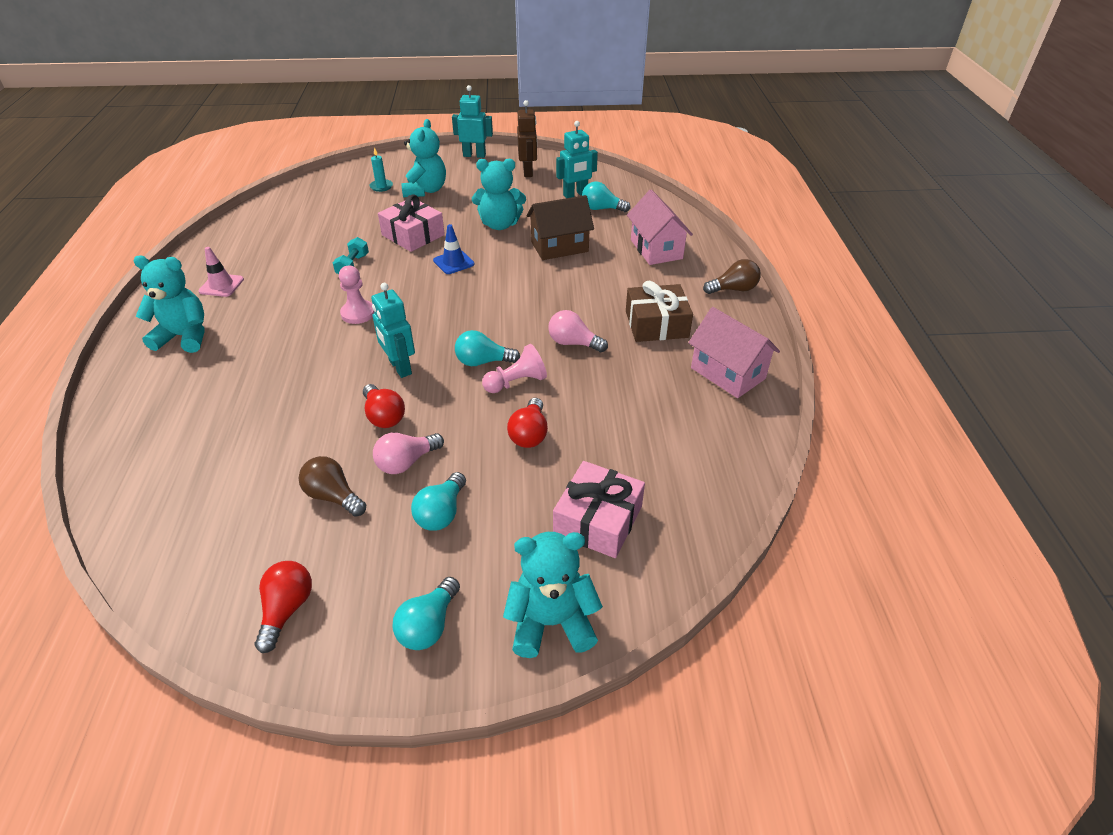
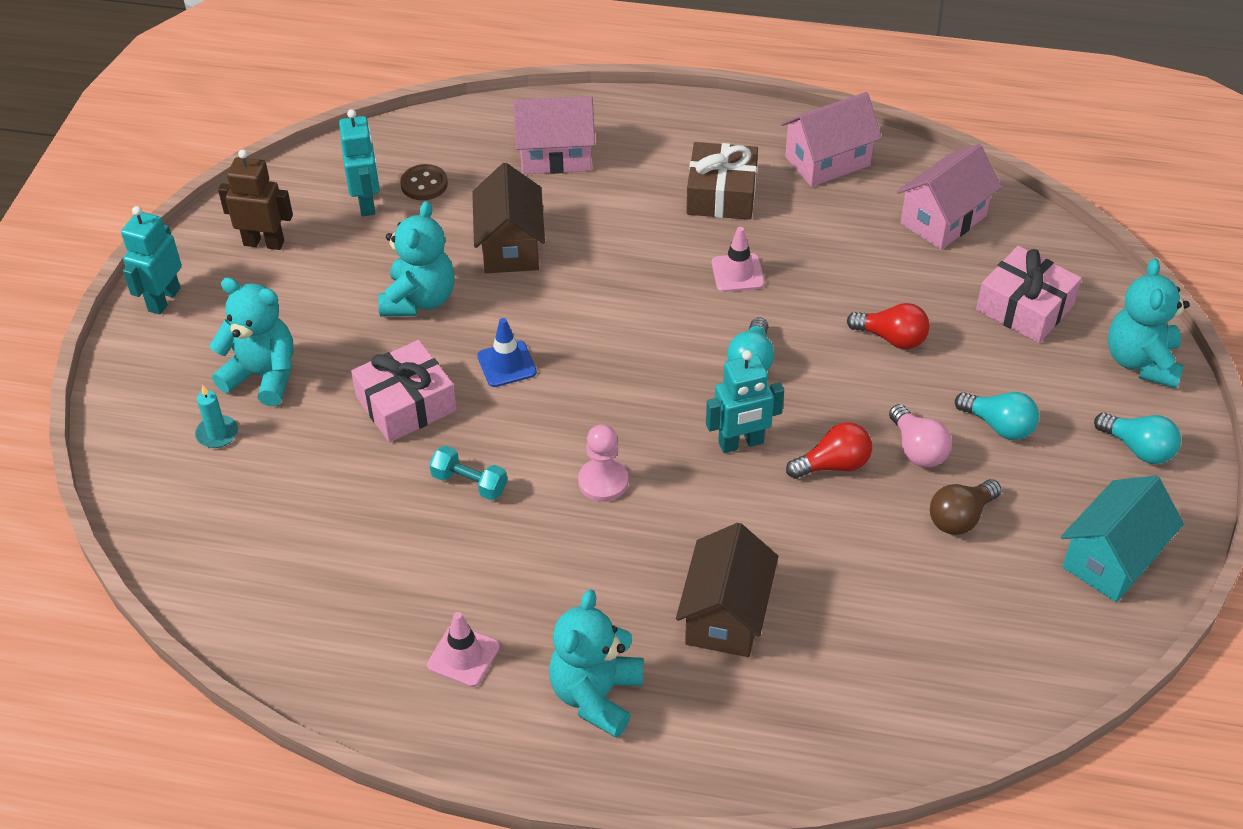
camera: 75 degrees left, 5 degrees up
(242, 381) = (726, 615): none -> brown house
(287, 609) = (1111, 559): red light bulb -> turquoise house
(516, 382) = (799, 336): pink pawn -> none
(573, 343) = (737, 273): pink light bulb -> pink traffic cone
(601, 209) = (424, 184): turquoise light bulb -> brown button
(691, 452) = (943, 220): none -> pink house
(733, 289) = (672, 113): brown light bulb -> none

